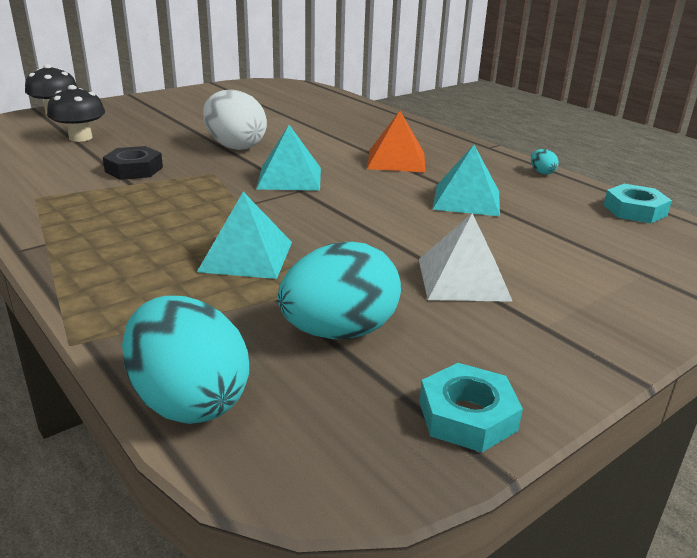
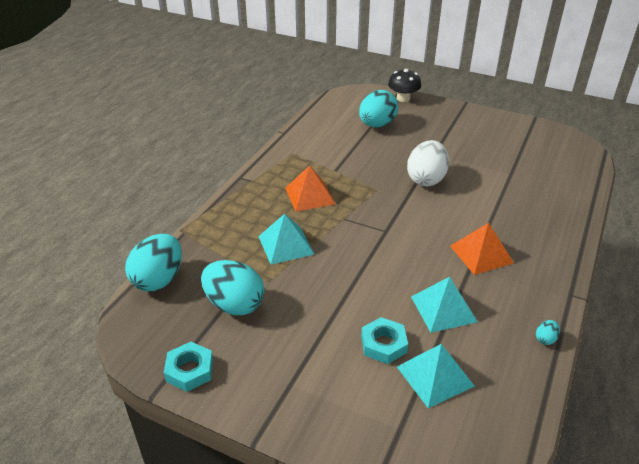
camera: 65 degrees right, 10 degrees up
(80, 138) = (377, 125): black mushroom -> turquoise egg
(134, 169) = (353, 162): black nut -> none
(159, 212) = (309, 196): none -> orange pyramid
(289, 178) = (399, 220): turquoise pyramid -> turquoise pyramid (435, 376)
(463, 279) = (322, 336): white pyramid -> none
(635, 210) = (518, 412): turquoise nut -> turquoise nut (383, 344)

